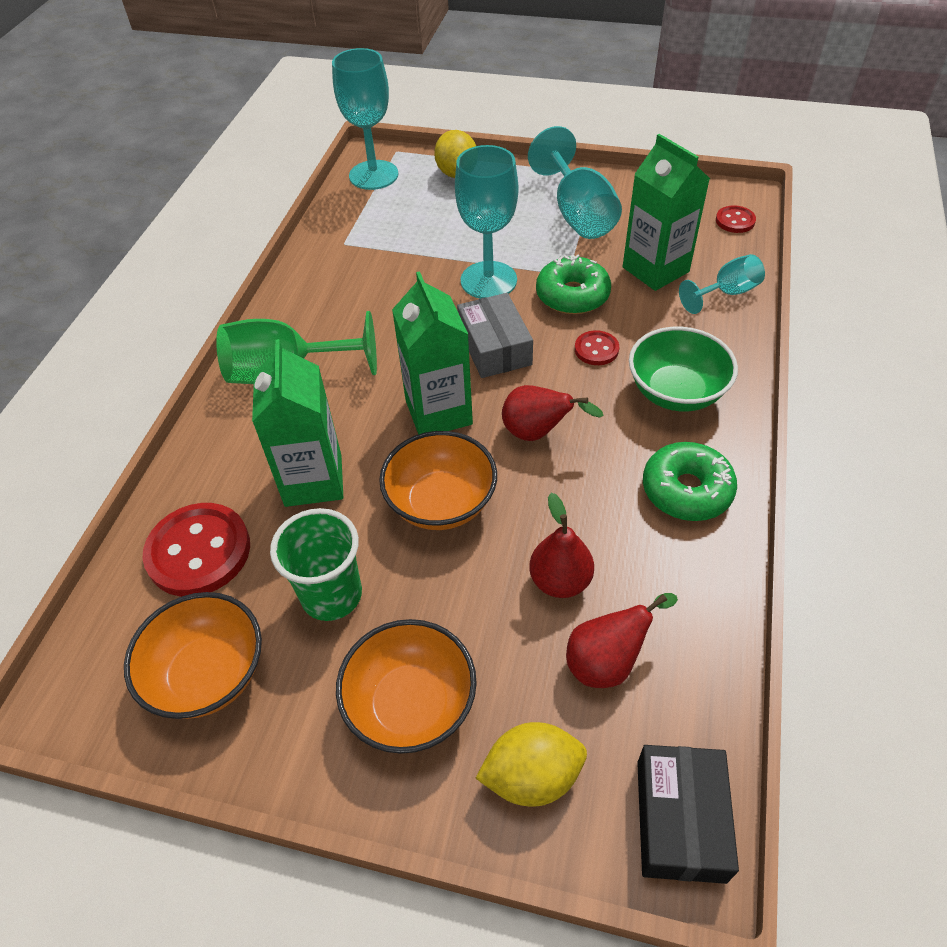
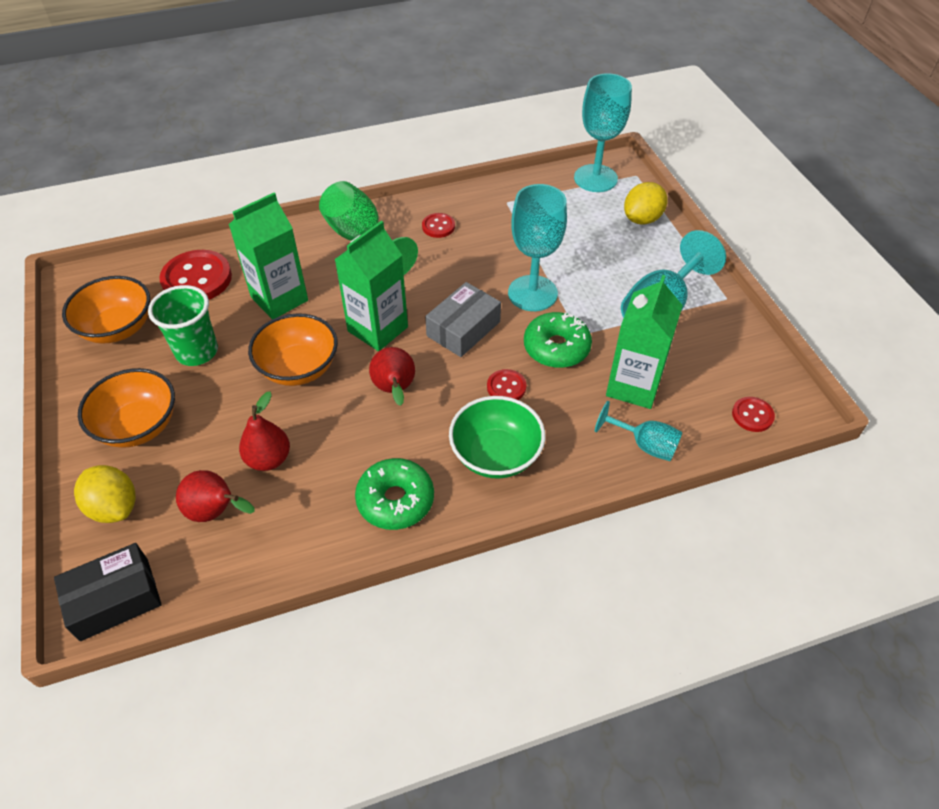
camera: 55 degrees right, 0 degrees up
(329, 305) = (438, 226): none -> red button

